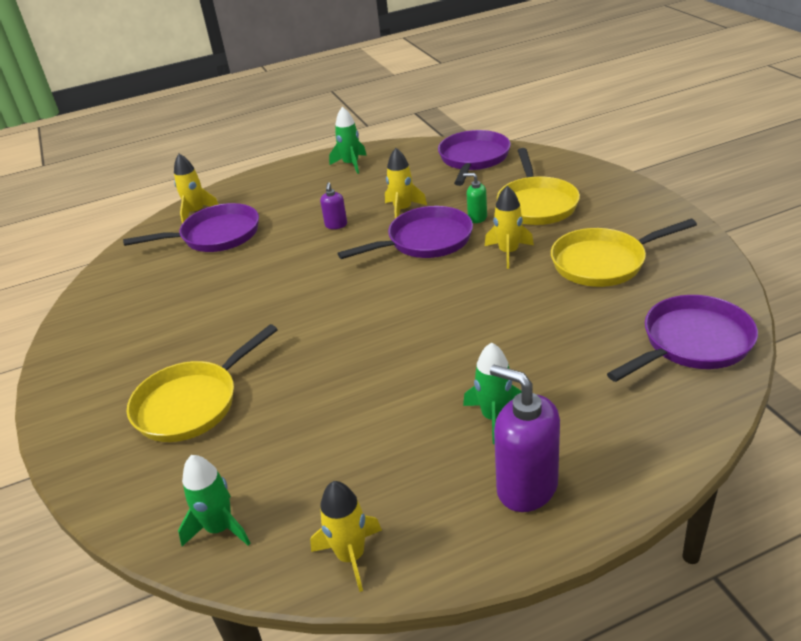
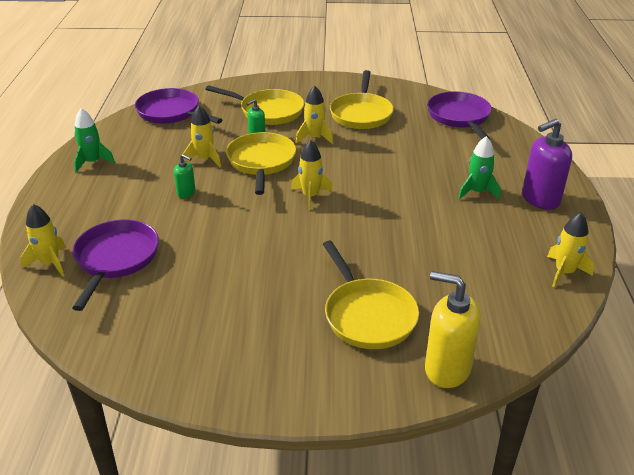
camera: 70 degrees left, 0 degrees up
(123, 489) = (447, 369): none -> yellow soap dispenser
(220, 528) = (515, 323): green rocket -> none
(336, 225) = (186, 193): purple soap dispenser -> green soap dispenser
(383, 294) = (311, 196): none -> yellow rocket
(425, 241) = (261, 162): purple pan -> yellow pan

